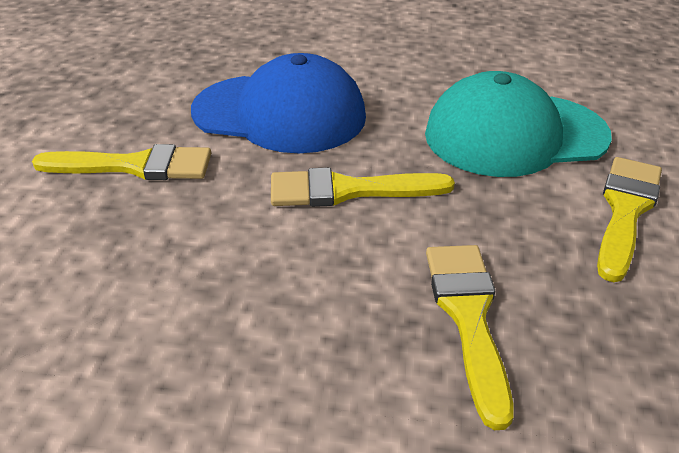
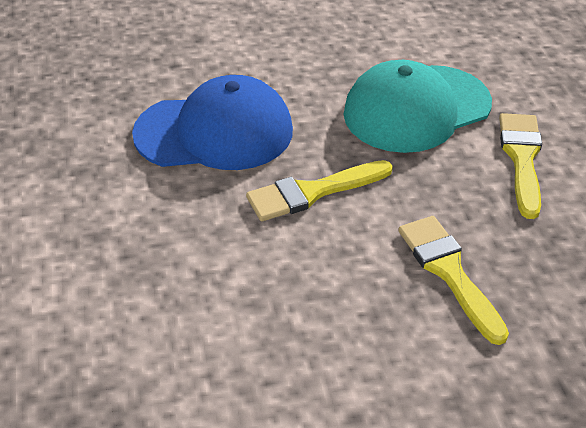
camera: 20 degrees left, 5 degrees up
(135, 166) = (121, 214): yellow brush -> none

